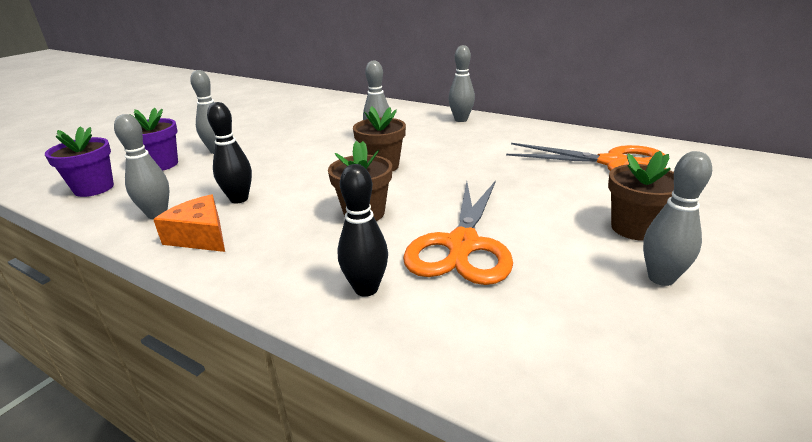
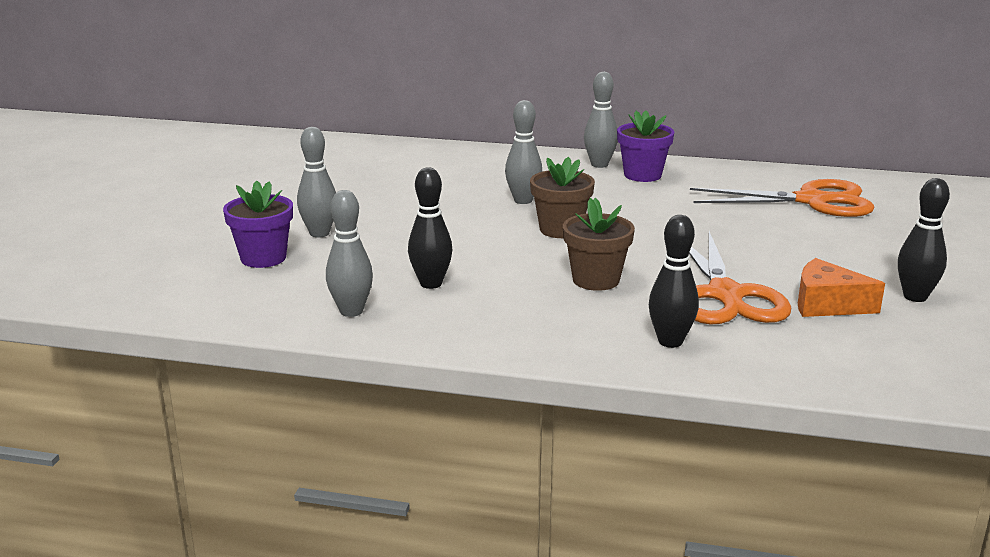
camera: 20 degrees left, 5 degrees down
(94, 188) = (214, 295): purple flower pot -> purple flower pot (642, 175)
(200, 236) = (438, 324): orange cheese -> orange cheese (827, 304)
(634, 228) = (870, 260): brown flower pot -> none
(661, 278) = (915, 297): grey bowling pin -> black bowling pin

